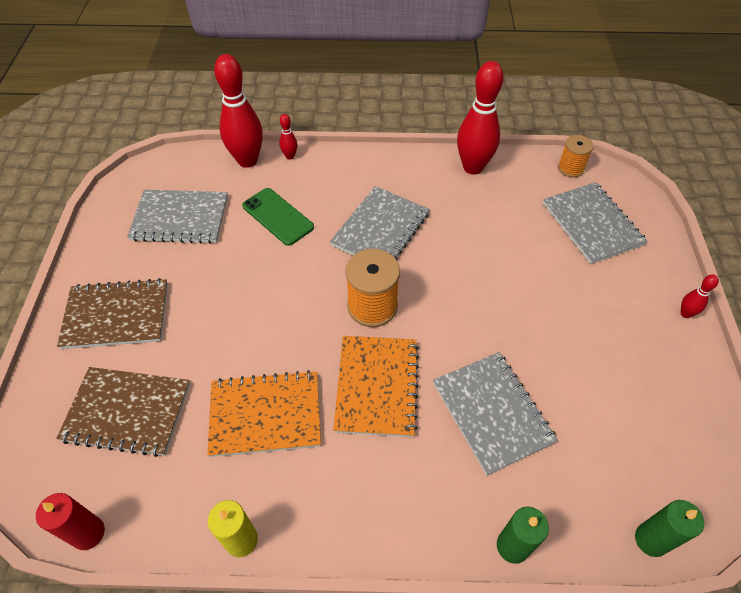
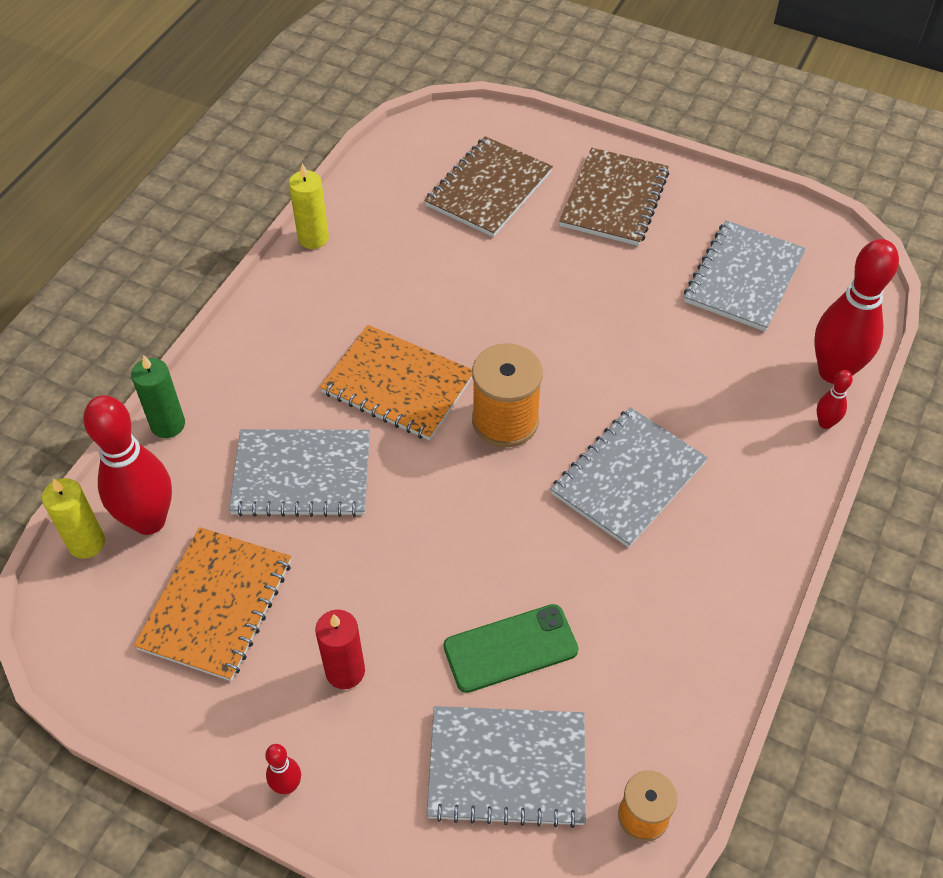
camera: 115 degrees right, 0 degrees up
(88, 533) = (386, 149): red candle -> red candle (345, 671)
(265, 414) = (423, 285): orange notebook -> orange notebook (216, 605)
(277, 217) = (704, 373): green phone -> green phone (510, 648)
(380, 229) = (628, 478): grey notebook -> grey notebook turned 75 degrees clockwise
(473, 167) = (707, 658): red bowling pin -> red bowling pin (149, 520)
(651, 540) = (86, 543): green candle -> yellow candle

